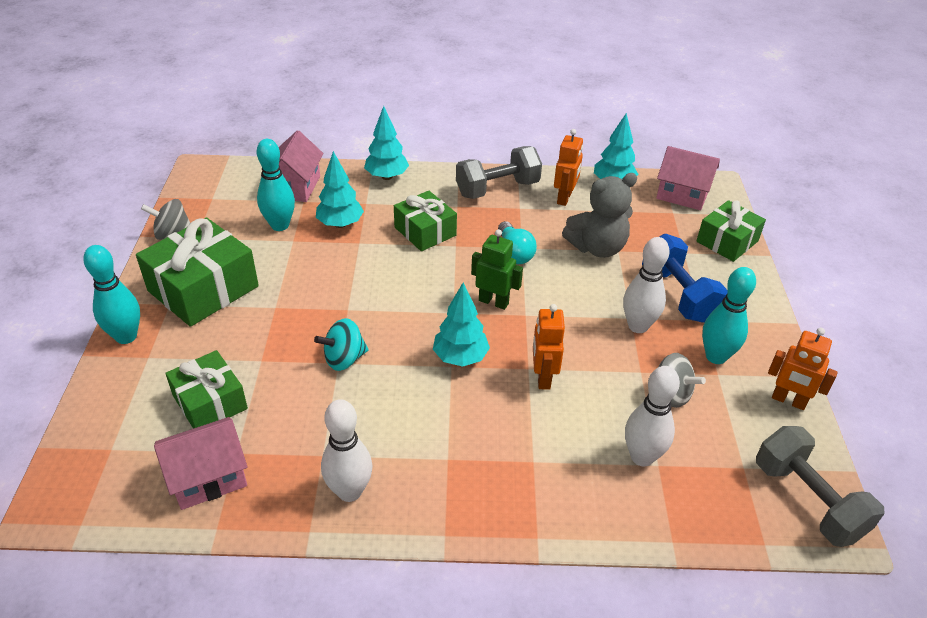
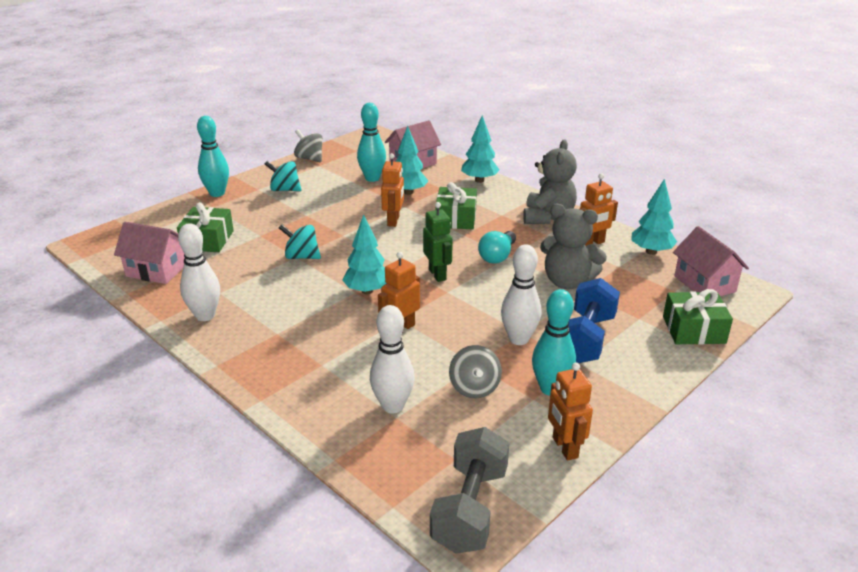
camera: 45 degrees right, 10 degrees down
(203, 288) = (285, 189): green gift -> turquoise spinning top
(373, 265) = (393, 221): none -> orange robot
(497, 189) = (548, 217): grey dumbbell -> grey teddy bear

